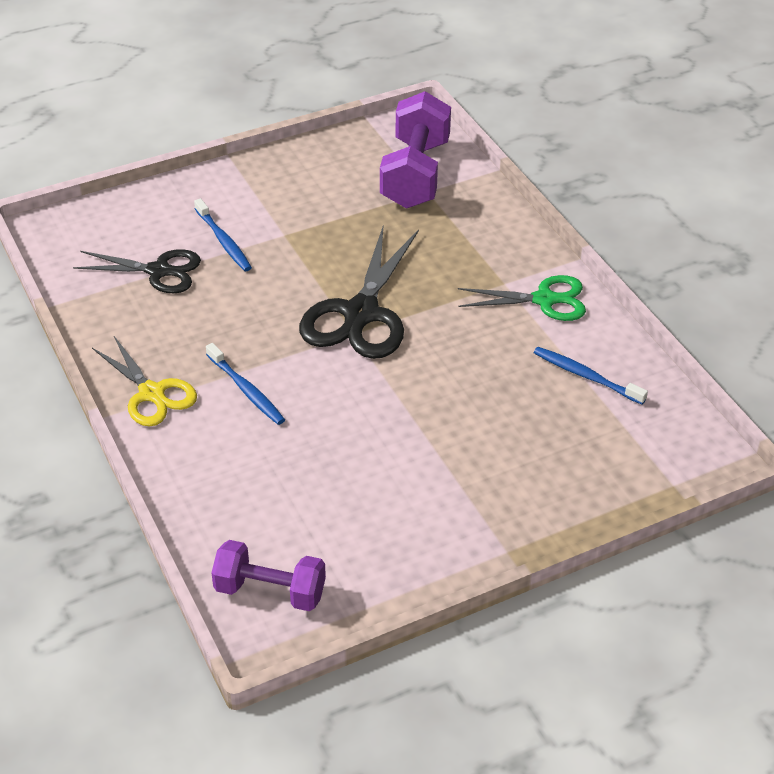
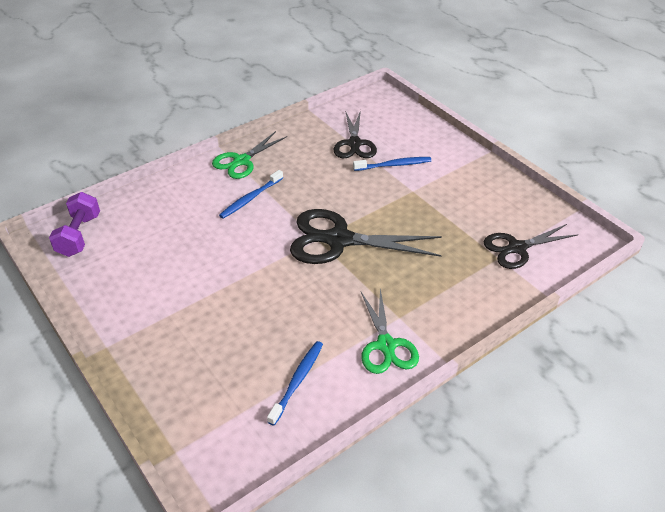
camera: 80 degrees right, 0 degrees up
(152, 393) = (241, 161): yellow scissors -> green scissors
(224, 241) = (394, 165): blue toothbrush -> blue toothbrush turned 150 degrees counterclockwise
(415, 174) = (517, 248): purple dumbbell -> black scissors

